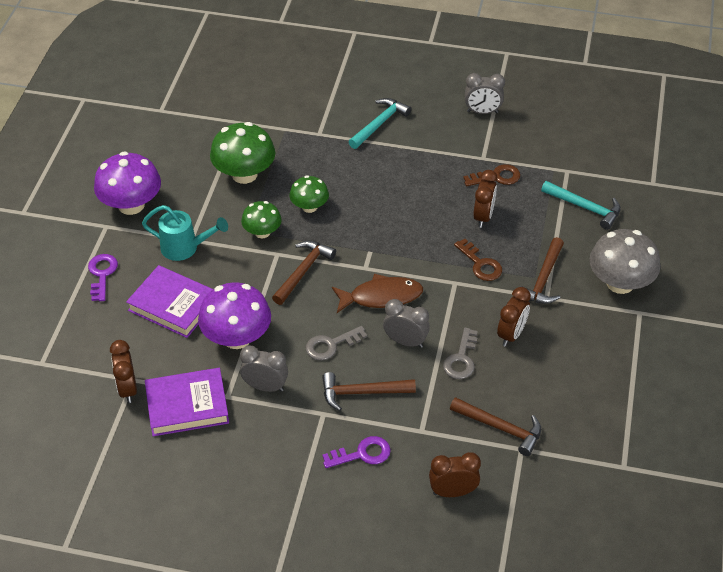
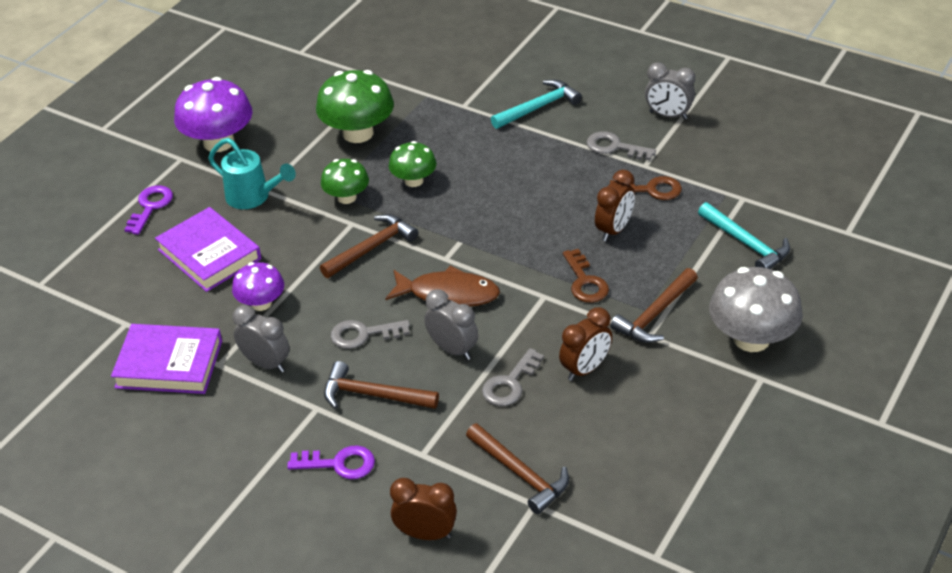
camera: 20 degrees right, 5 degrees down
(127, 389) = (114, 332): brown clock -> none
(237, 337) = (261, 303): purple mushroom -> purple mushroom, size x0.60
(453, 147) = (614, 147): none -> grey key

